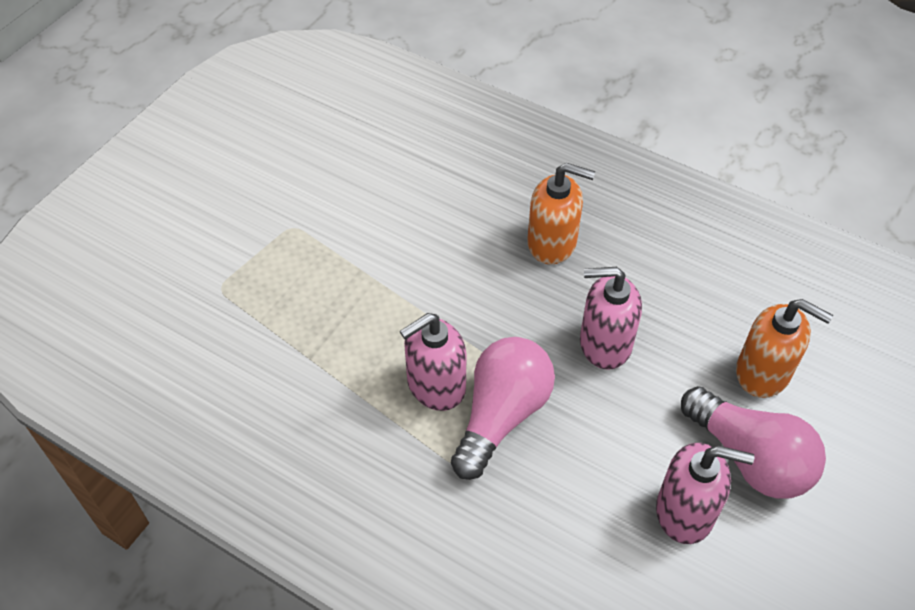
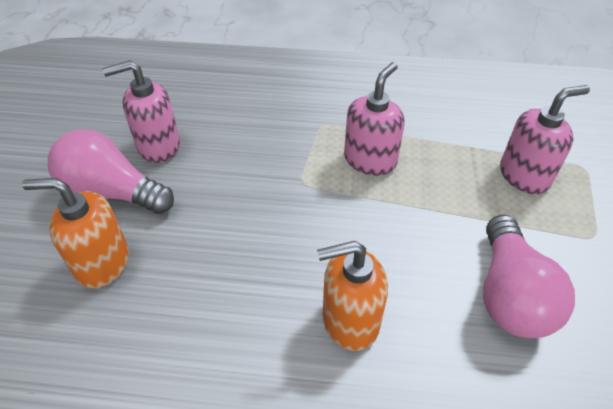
camera: 155 degrees right, 5 degrees down
(501, 415) = (311, 158): pink light bulb -> pink light bulb (510, 294)
(604, 344) = (254, 236): pink soap dispenser -> pink soap dispenser (524, 175)

